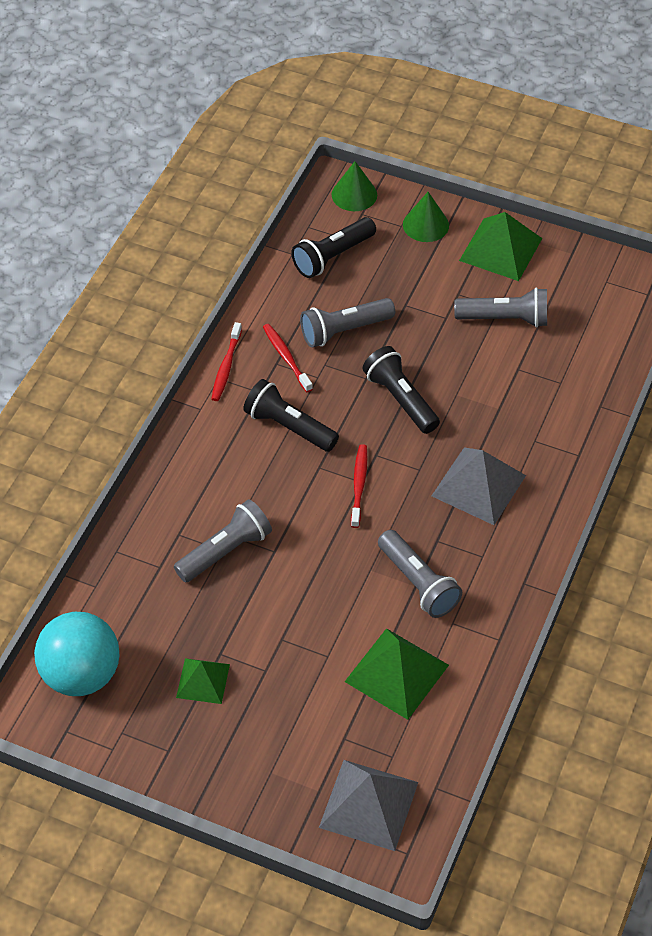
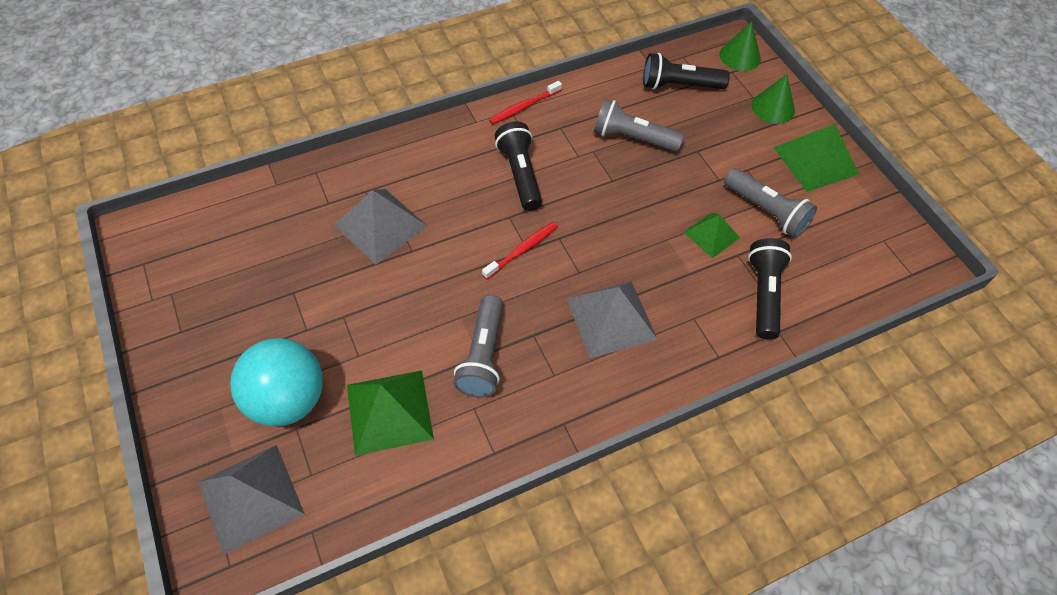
camera: 40 degrees right, 5 degrees up
(81, 675) = (197, 234): turquoise ball -> turquoise ball (288, 399)
(203, 680) = (260, 302): green pyramid -> green pyramid (711, 235)
(225, 551) = (380, 225): grey flashlight -> grey pyramid
(286, 358) = (571, 128): red toothbrush -> none
(400, 399) = (621, 212): black flashlight -> black flashlight (763, 294)

